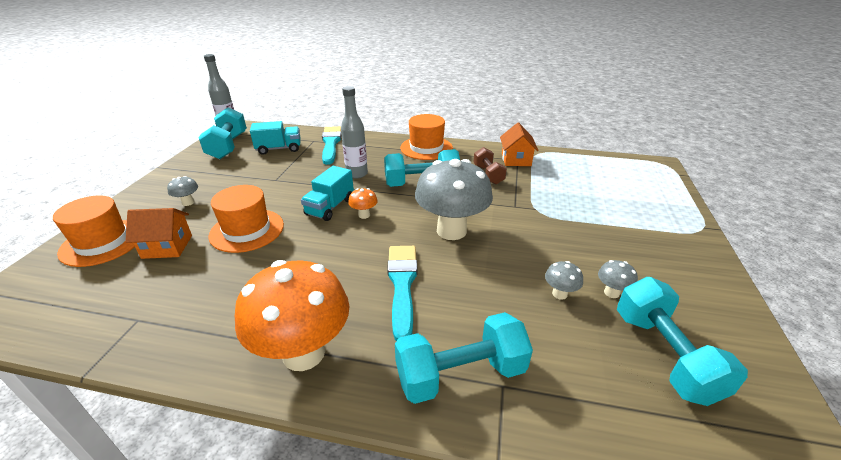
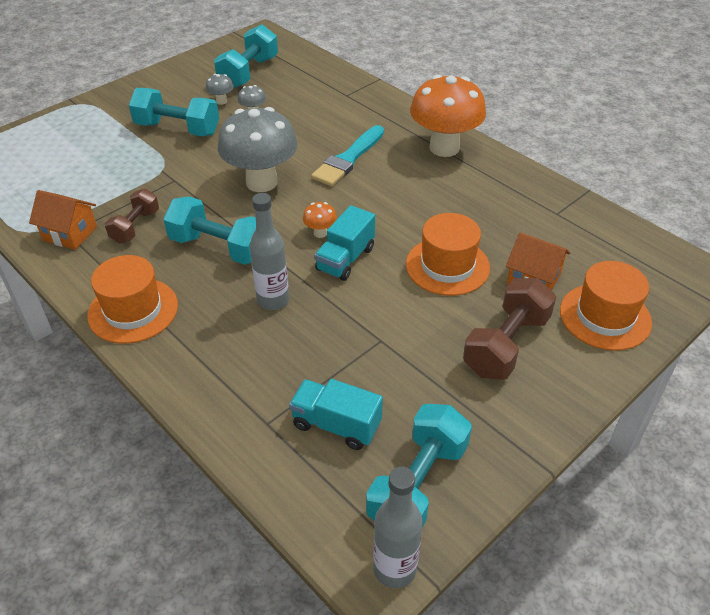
camera: 145 degrees left, 10 degrees up
(188, 202) = (506, 345): grey mushroom -> brown dumbbell
(330, 207) = (345, 259): turquoise truck -> turquoise truck turned 150 degrees clockwise
(331, 144) = (248, 396): turquoise brush -> none
(460, 374) = (363, 106): turquoise dumbbell -> turquoise dumbbell (177, 129)
(516, 160) = (70, 233): orange house -> orange house turned 75 degrees clockwise

